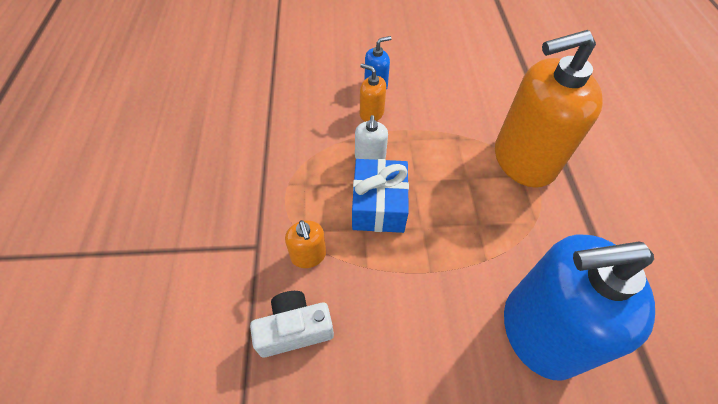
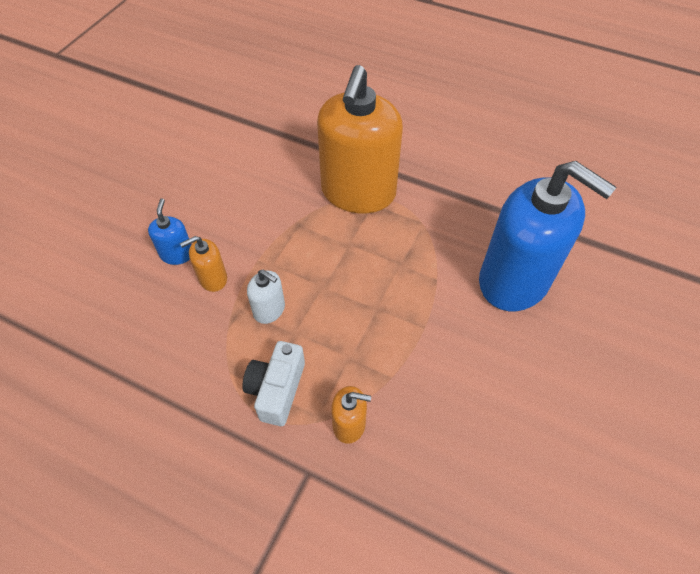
camera: 60 degrees left, 0 degrees up
(294, 329) = (421, 473): white camera -> white camera (277, 390)
(378, 206) = (331, 332): blue gift -> none
(540, 331) = (514, 281): blue soap dispenser -> blue soap dispenser turned 75 degrees counterclockwise

